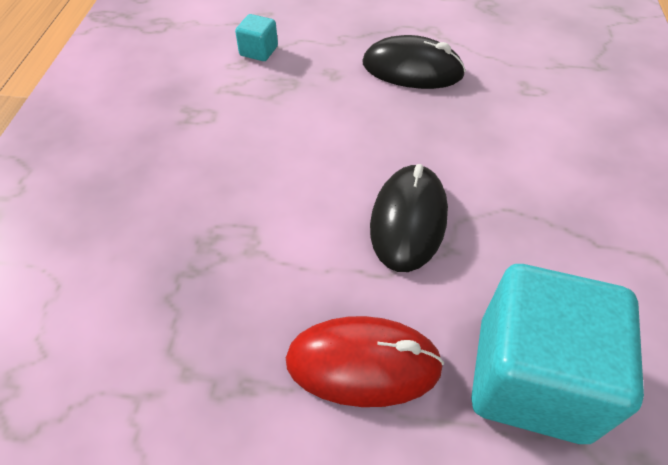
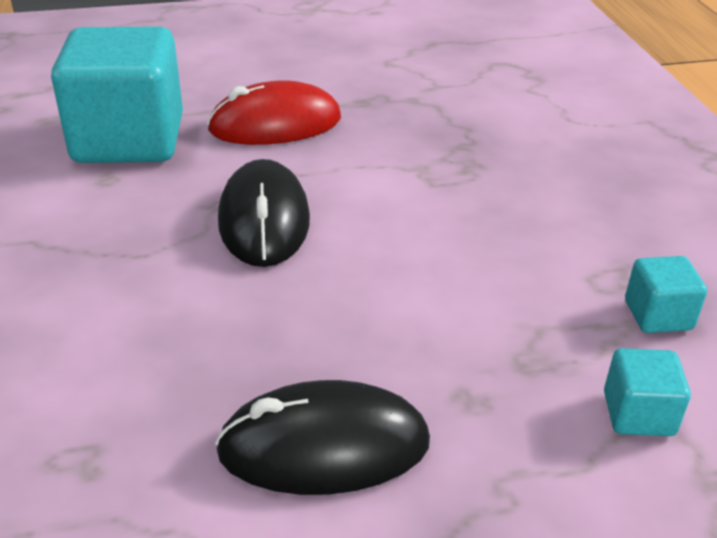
camera: 160 degrees right, 15 degrees down
(198, 89) = (658, 315): none -> turquoise cube

